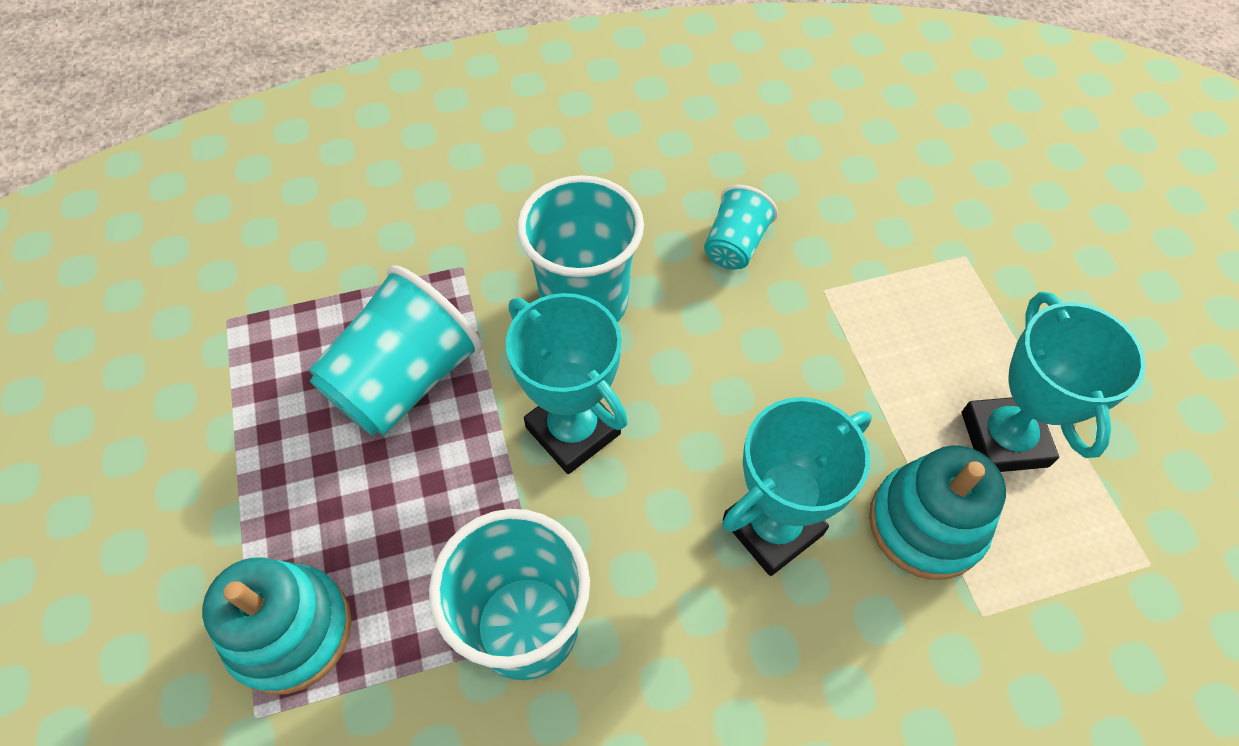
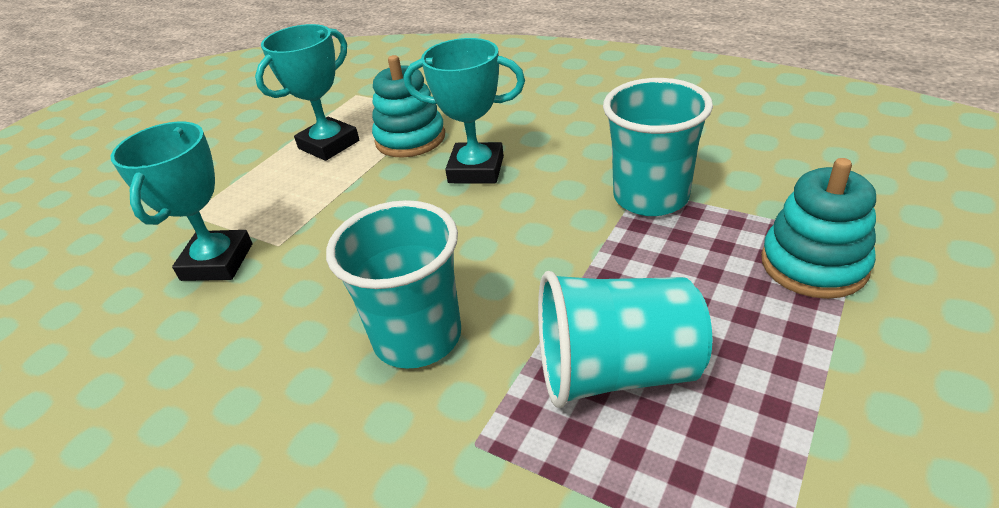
camera: 130 degrees left, 20 degrees down
(573, 430) = (525, 264): turquoise trophy -> turquoise trophy (217, 262)
(735, 245) = (272, 304): turquoise cup -> none

